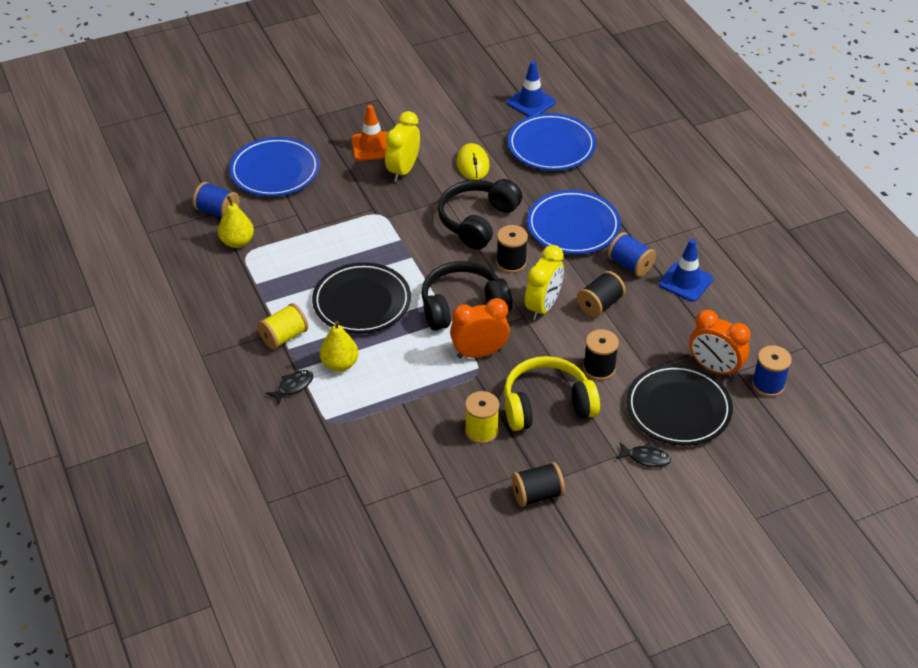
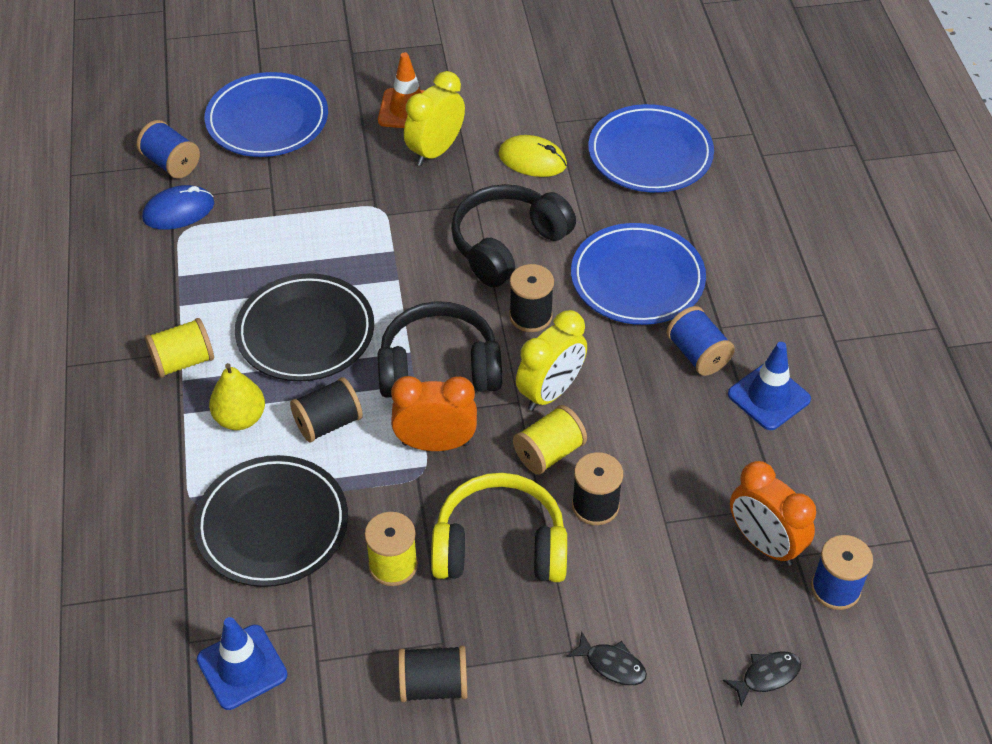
camera: 15 degrees right, 5 degrees up
(237, 242) = (178, 211): yellow pear -> blue mouse
(293, 386) = (166, 438): black fish -> black fish (766, 676)
(472, 164) = (532, 160): yellow mouse -> yellow mouse turned 75 degrees counterclockwise
(531, 102) = (645, 85): blue traffic cone -> blue traffic cone (242, 667)
(557, 343) = (549, 453): none -> yellow spool
(600, 304) = (632, 406): black spool -> black spool (328, 423)
(678, 409) = (687, 596): black plate -> black plate (272, 525)

